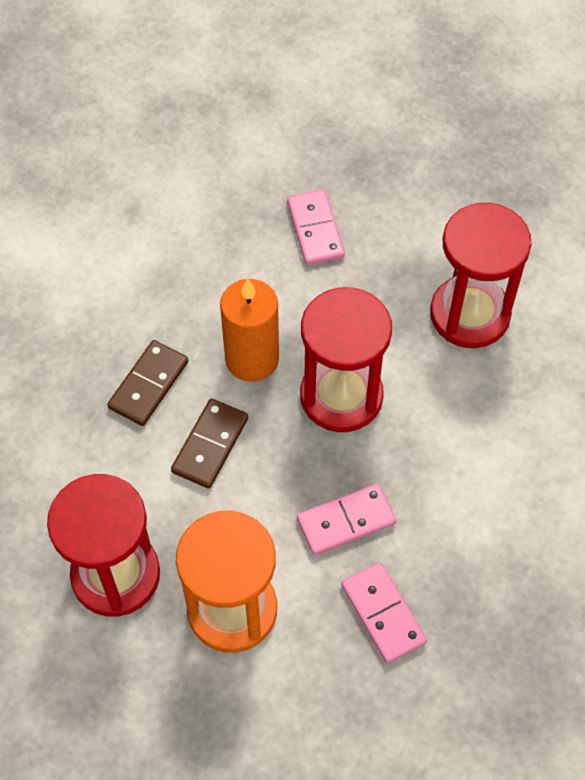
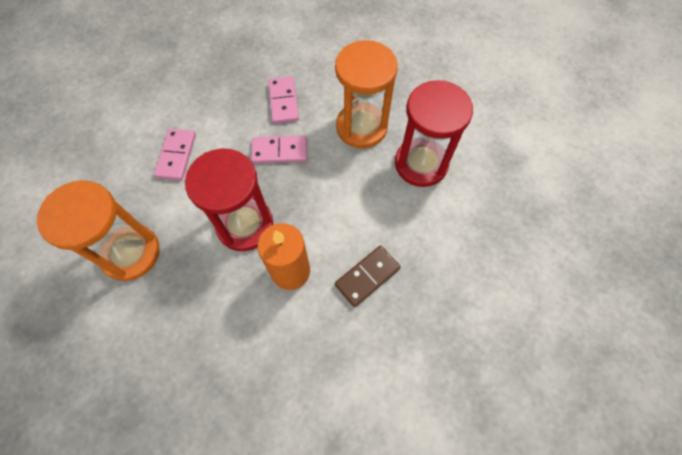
camera: 160 degrees left, 5 degrees up
(210, 445) = (341, 221): brown domino -> none
(315, 230) = (195, 366): pink domino -> pink domino (176, 155)
(469, 314) = (131, 253): red hourglass -> orange hourglass

